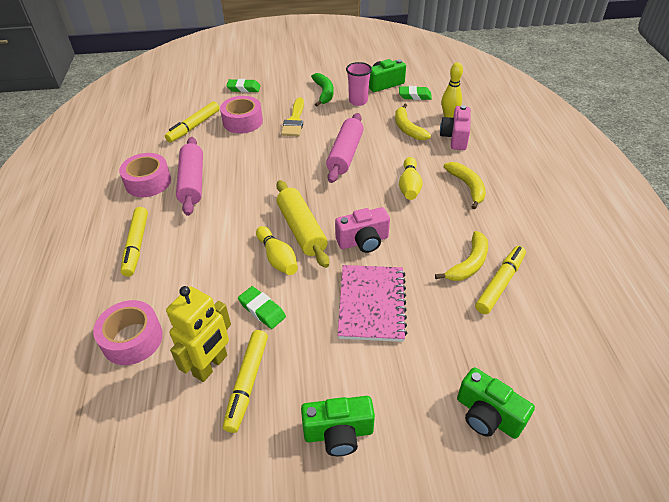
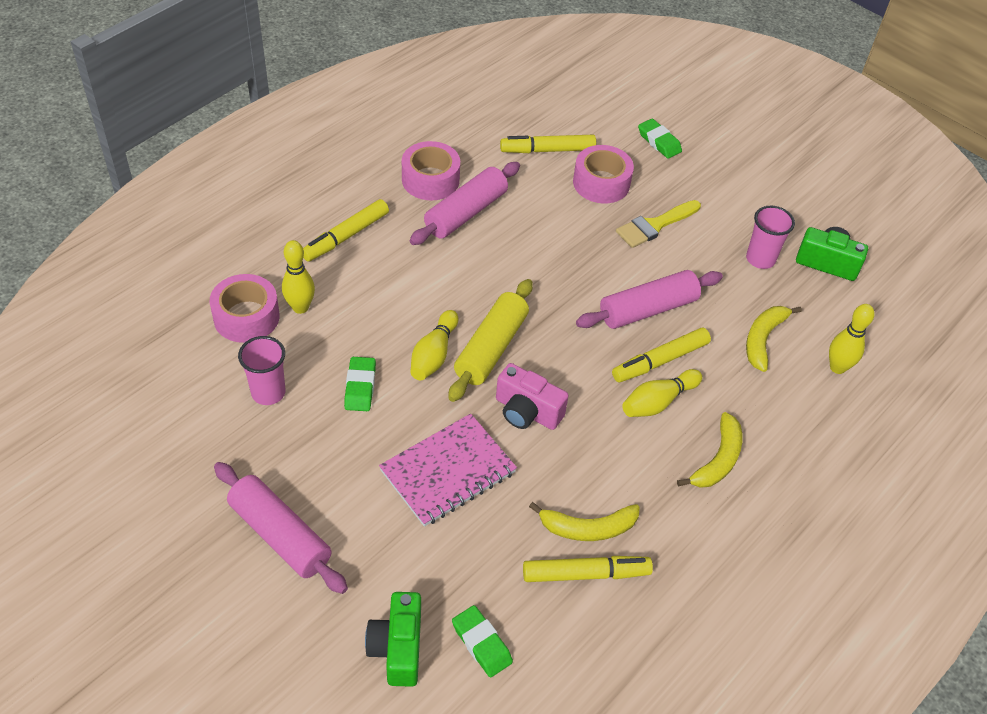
camera: 45 degrees right, 5 degrees up
(162, 303) = (300, 307): none -> yellow bowling pin
(211, 365) = (268, 393): yellow robot -> pink cup
(247, 383) = (273, 432): yellow marker -> yellow marker (660, 361)
(324, 93) = (737, 217): green banana -> none
(338, 433) = (280, 535): green camera -> pink rolling pin
(414, 96) = (840, 308): green eraser -> green eraser (481, 643)
(455, 137) = (800, 397): pink camera -> none

